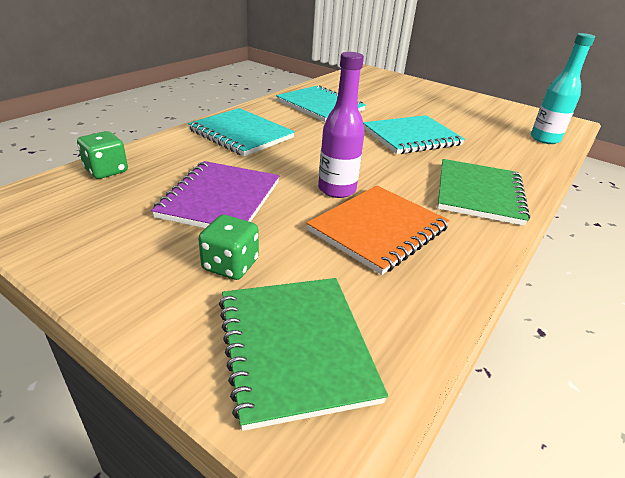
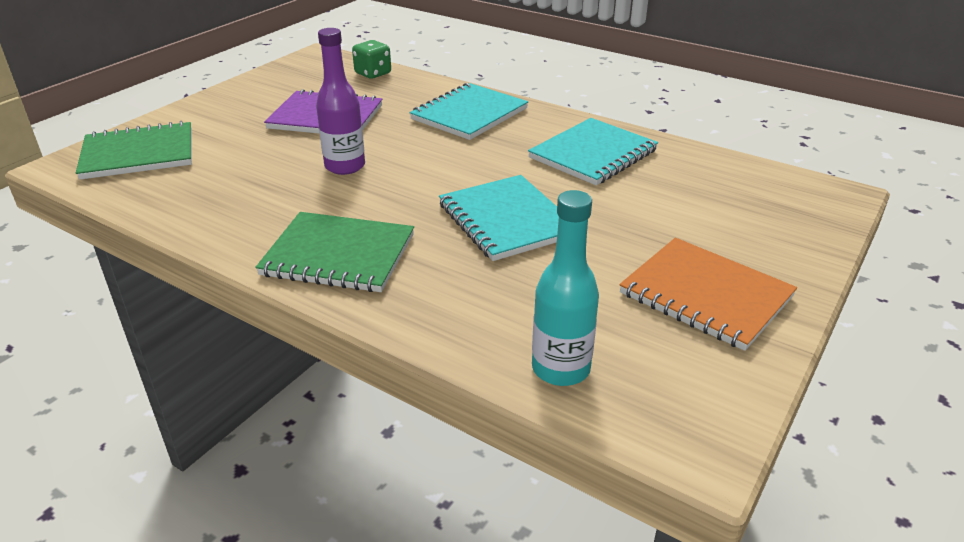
camera: 90 degrees right, 0 degrees up
(230, 265) = (231, 129): green dice -> none
(378, 230) = (267, 186): orange notebook -> orange notebook (705, 295)

